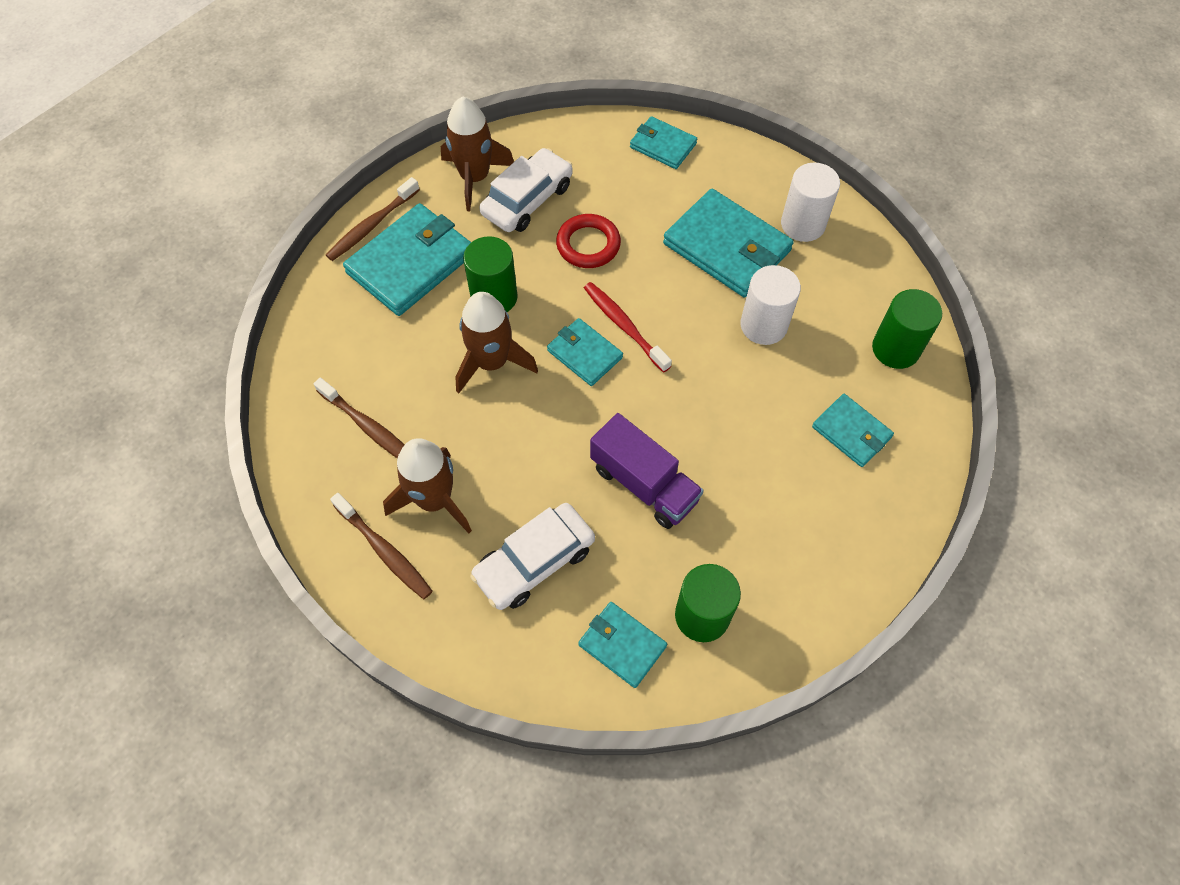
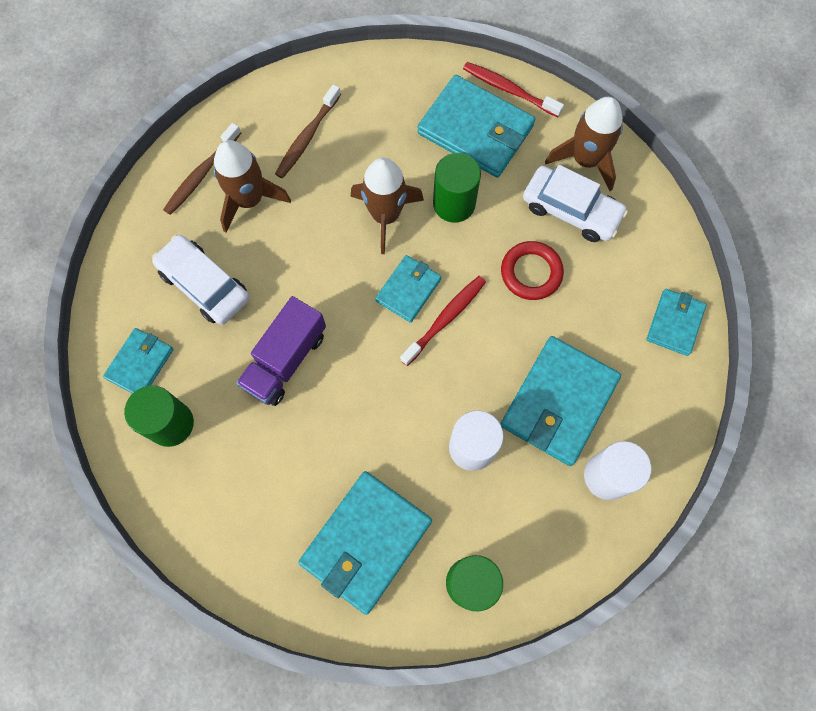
camera: 80 degrees right, 10 degrees up
(372, 226) = (509, 90): brown toothbrush -> red toothbrush
(851, 432) = (366, 542): turquoise wallet -> turquoise wallet, size x1.79

